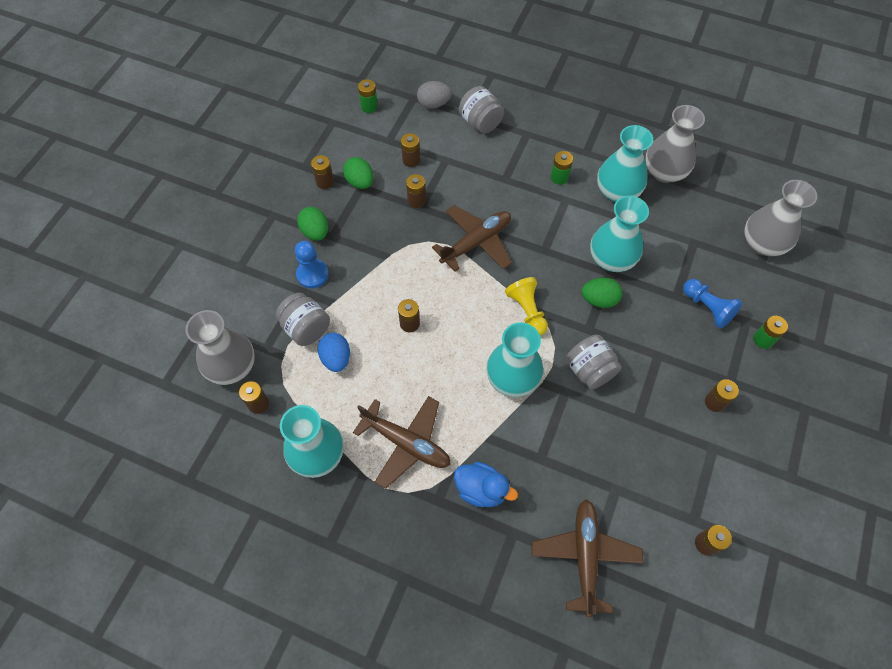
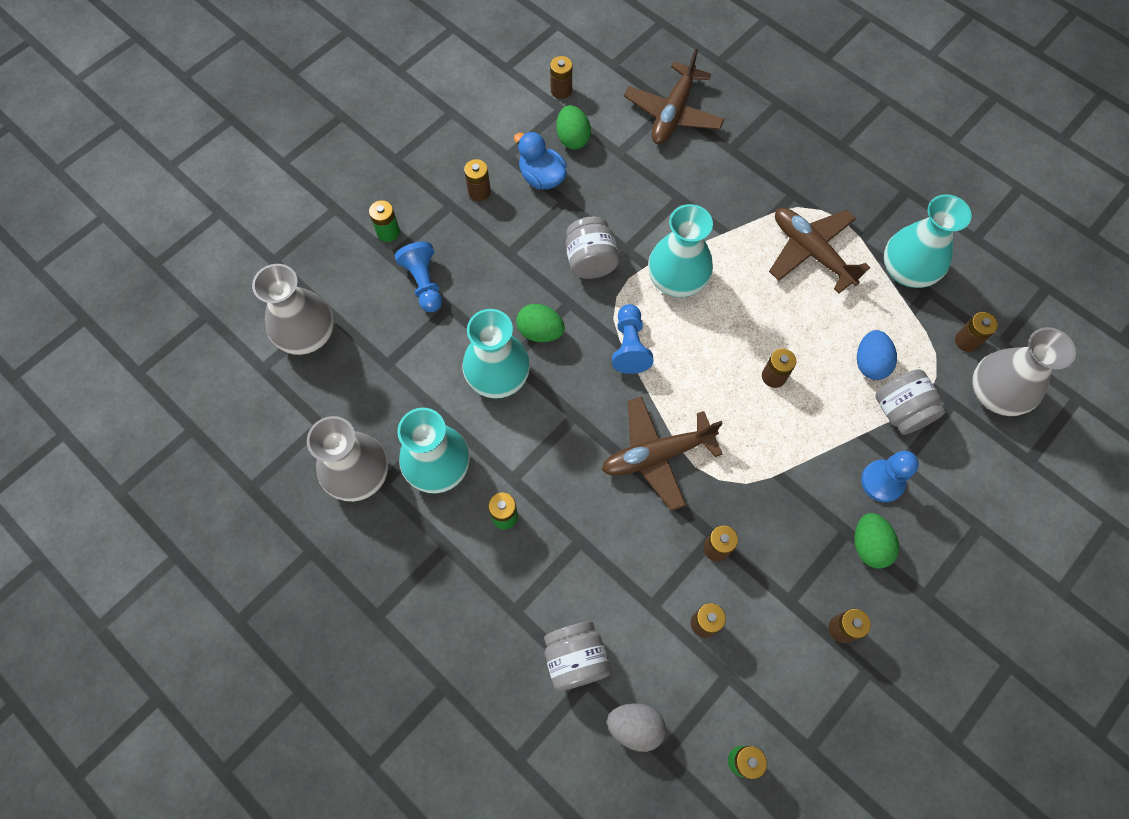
camera: 160 degrees left, 5 degrees up
(360, 182) = (789, 609): green egg -> green egg (572, 138)
(481, 490) = (748, 190): blue duck -> blue duck (542, 177)
(527, 311) = (630, 346): yellow pawn -> blue pawn

